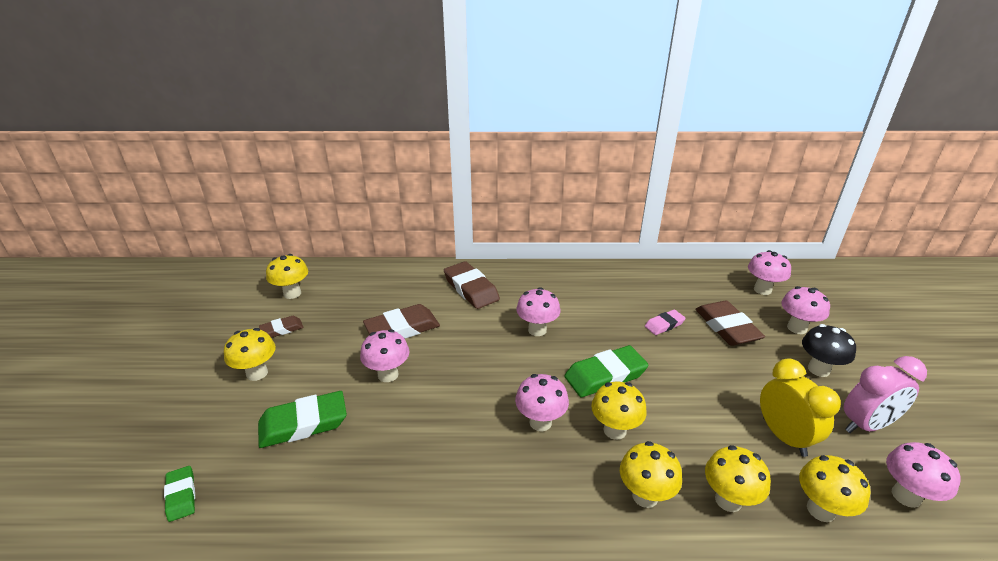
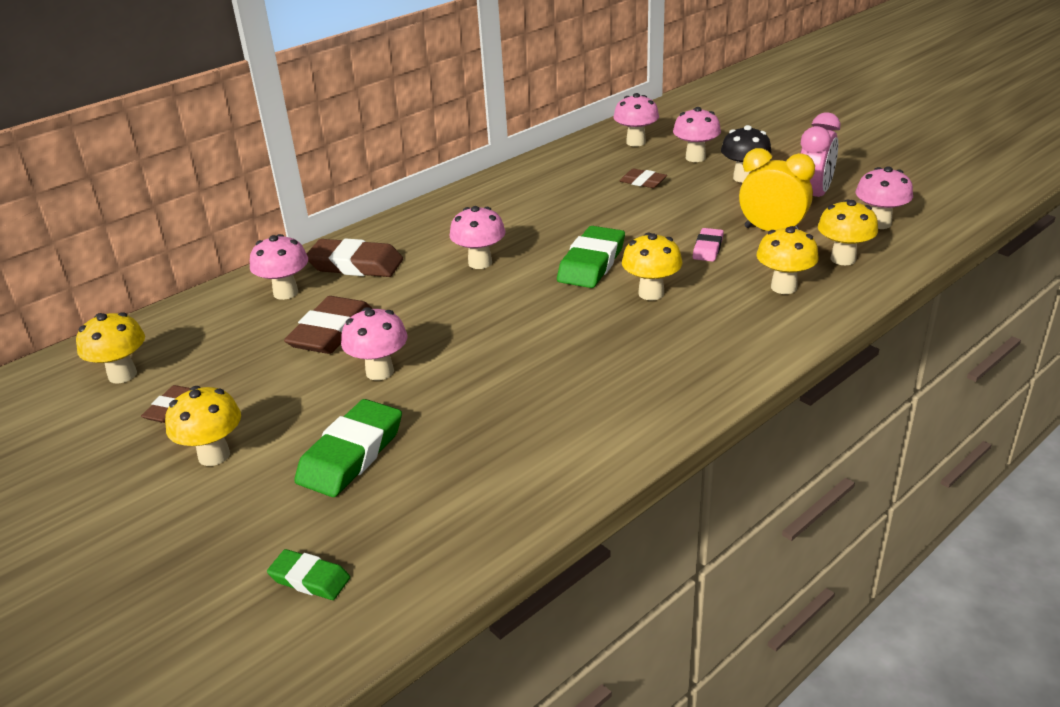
camera: 40 degrees left, 0 degrees up
(540, 422) = (584, 322): pink mushroom -> pink mushroom (286, 293)
(645, 496) = (728, 318): yellow mushroom -> none
(664, 325) = (590, 204): pink eraser -> pink eraser (708, 248)
(727, 327) = (643, 182): brown eraser -> brown eraser, size x0.56

